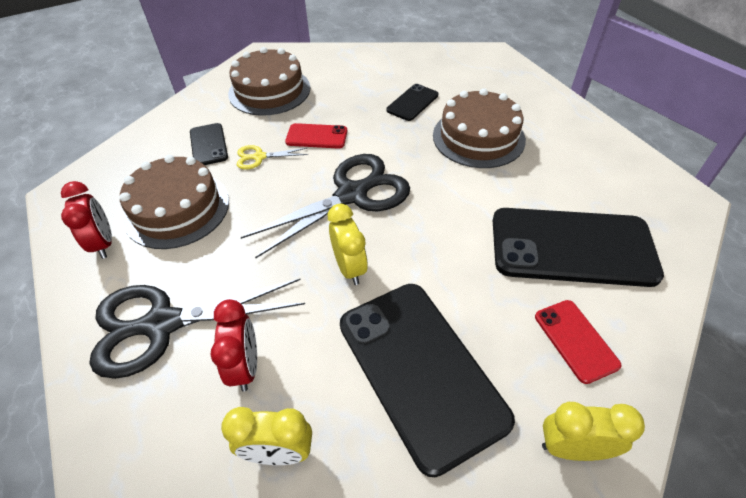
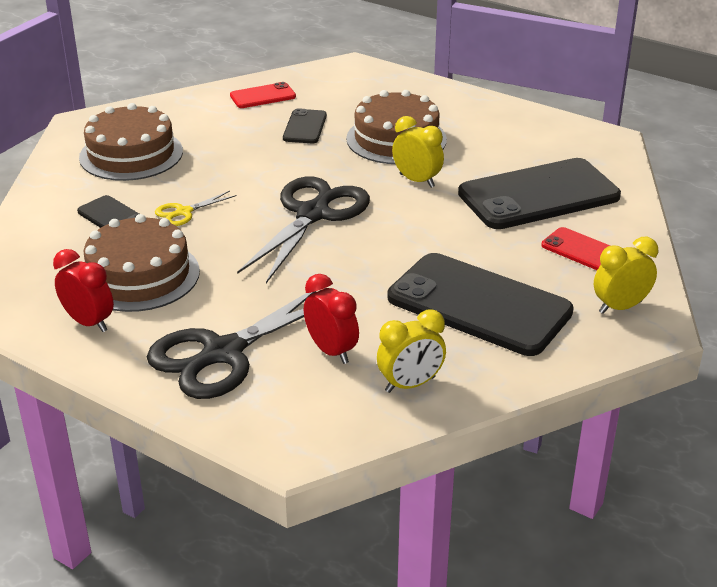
camera: 30 degrees left, 15 degrees down
(316, 136) = (229, 180): red phone -> red phone (263, 96)
(350, 268) = (361, 264): yellow clock -> yellow clock (417, 180)

